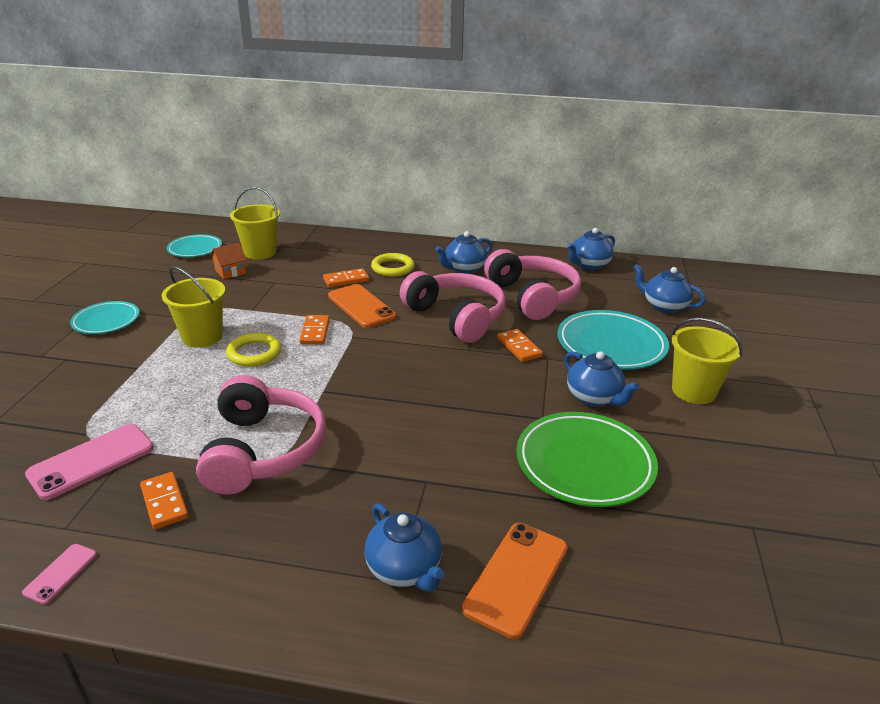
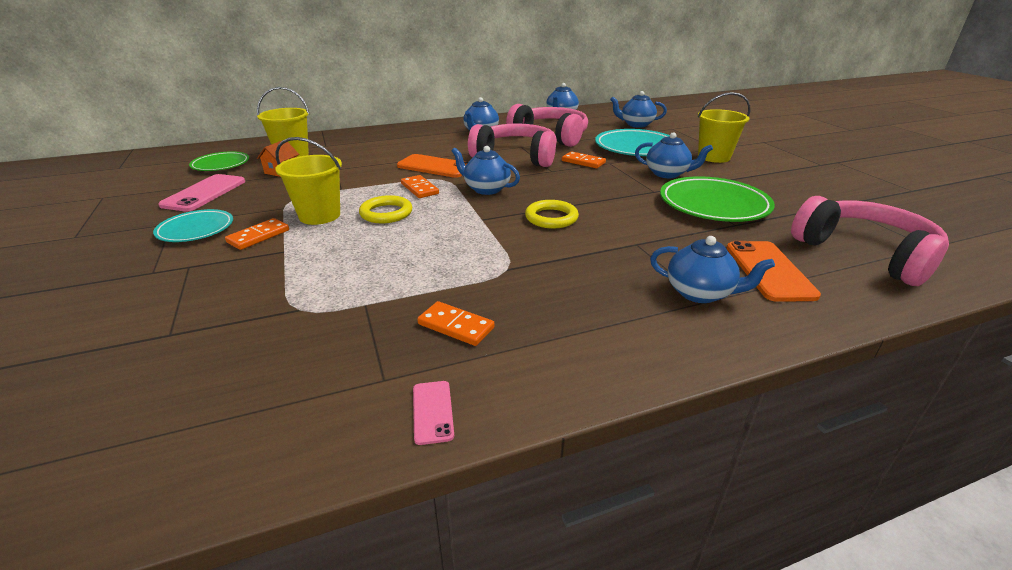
camera: 30 degrees left, 0 degrees up
(91, 461) = (336, 325): pink phone -> pink phone (204, 193)
(195, 249) = (221, 165): turquoise plate -> green plate
(263, 450) = (489, 266): pink headphones -> pink headphones (864, 253)
(346, 280) = (398, 155): orange domino -> orange domino (258, 236)
(373, 353) = (486, 189): none -> blue teapot
(392, 268) = (425, 142): yellow ring -> yellow ring (551, 218)

